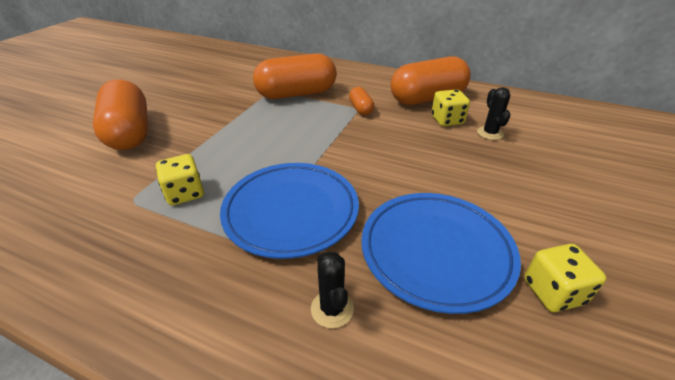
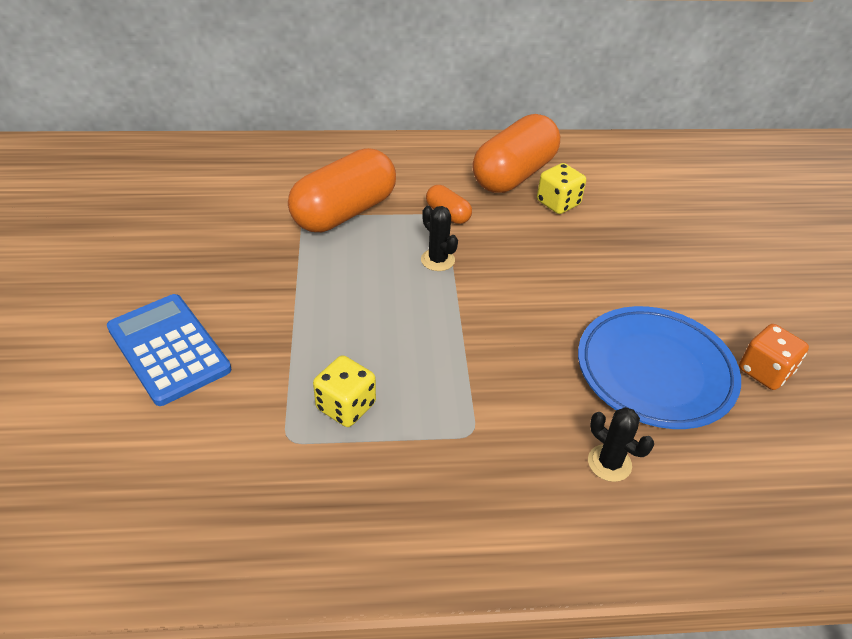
camera: 30 degrees left, 5 degrees up
(130, 133) = (168, 349): orange capsule -> blue calculator
(291, 212) = (488, 382): blue plate -> none
(490, 133) = (613, 209): black cactus -> black cactus (437, 260)
(553, 292) = (764, 371): yellow dice -> orange dice

